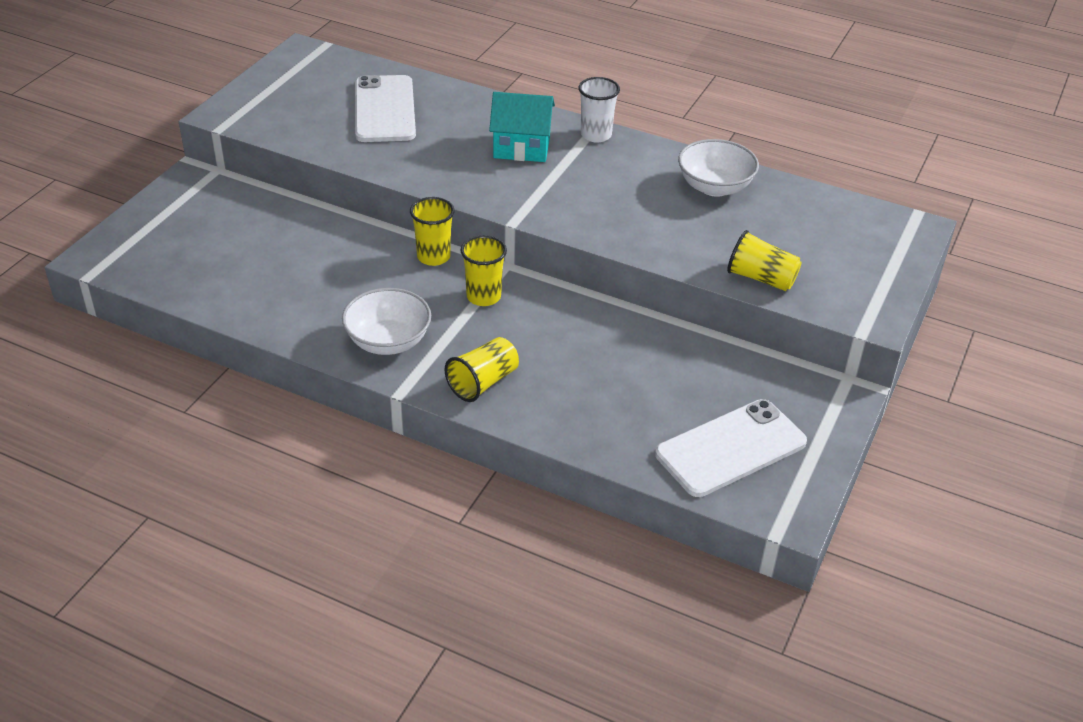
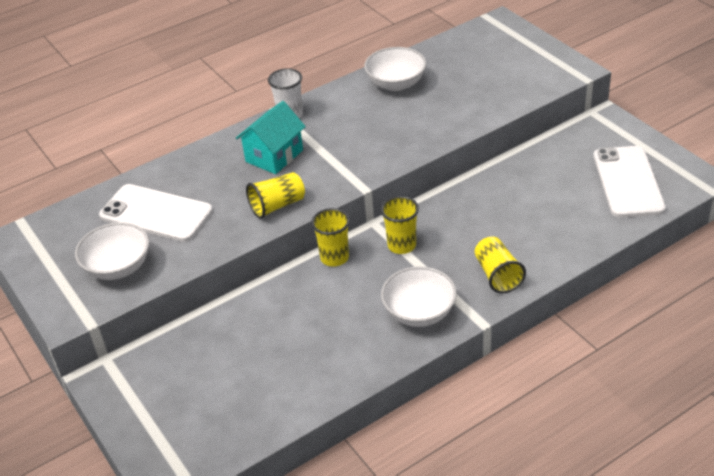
camera: 55 degrees left, 0 degrees up
(298, 116) = (118, 267): none -> white bowl
(761, 278) = (507, 99): yellow cup -> yellow cup (277, 206)

